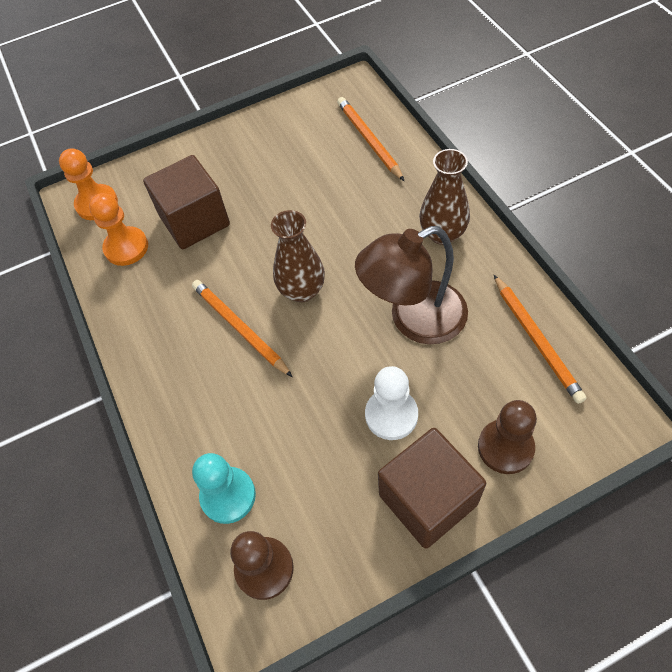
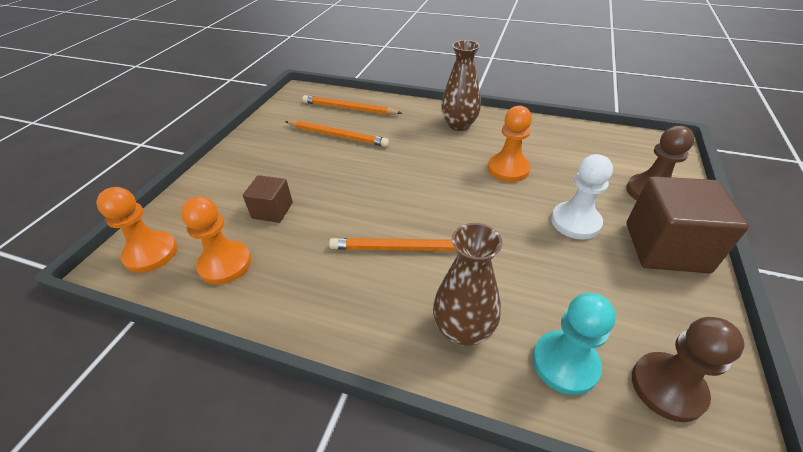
camera: 50 degrees left, 15 degrees down
(194, 221) = (272, 210): brown cube -> brown cube, size x0.55
(302, 290) = (417, 199): brown vase -> brown vase (463, 330)
(414, 319) = (508, 169): brown lamp -> orange pawn
(536, 340) = (579, 139): orange pencil -> orange pencil (337, 136)

